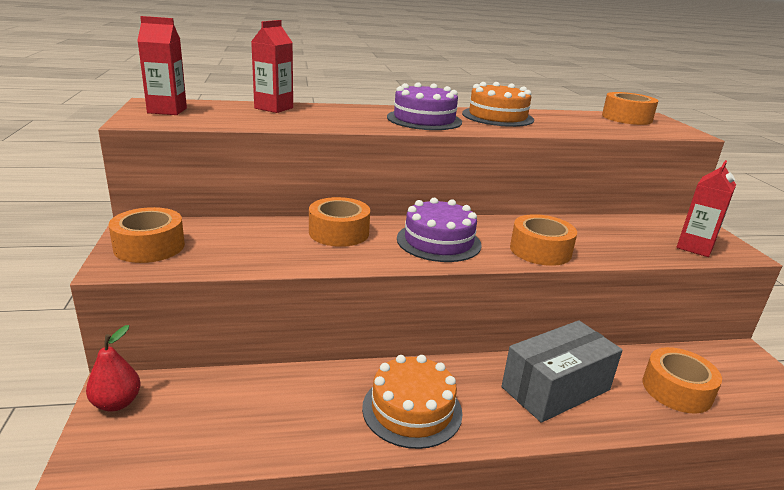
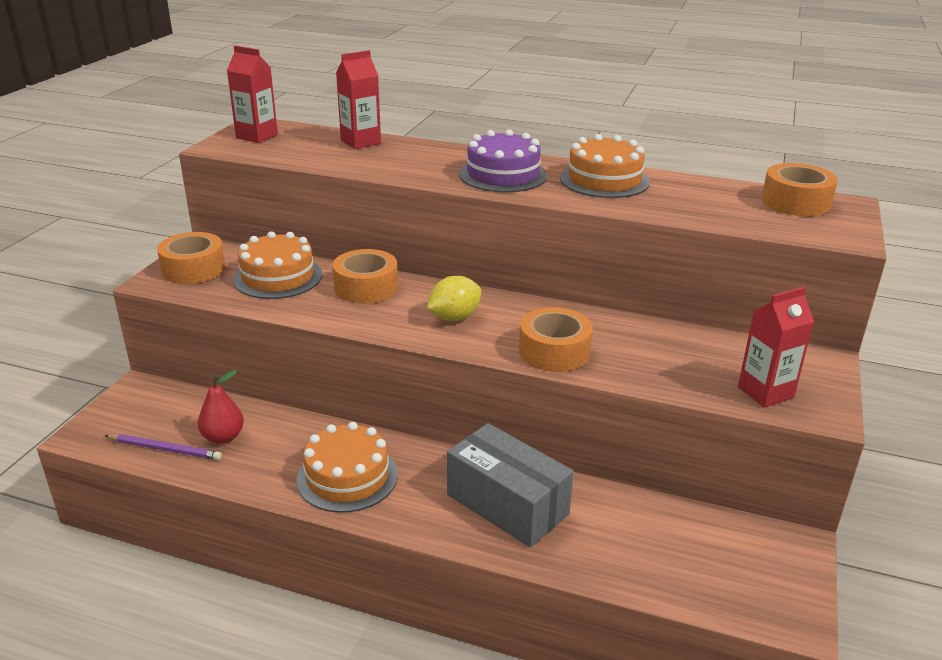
camera: 30 degrees right, 5 degrees up
(116, 403) = (131, 399): red pear -> red pear (223, 437)
(205, 444) = (165, 449): none -> purple pencil
(247, 238) = (278, 277): none -> orange cake
(438, 241) = (454, 317): purple cake -> yellow lemon
(556, 388) = (507, 504): grey box -> grey box turned 45 degrees clockwise
(676, 390) = (645, 550): orange tape -> none

